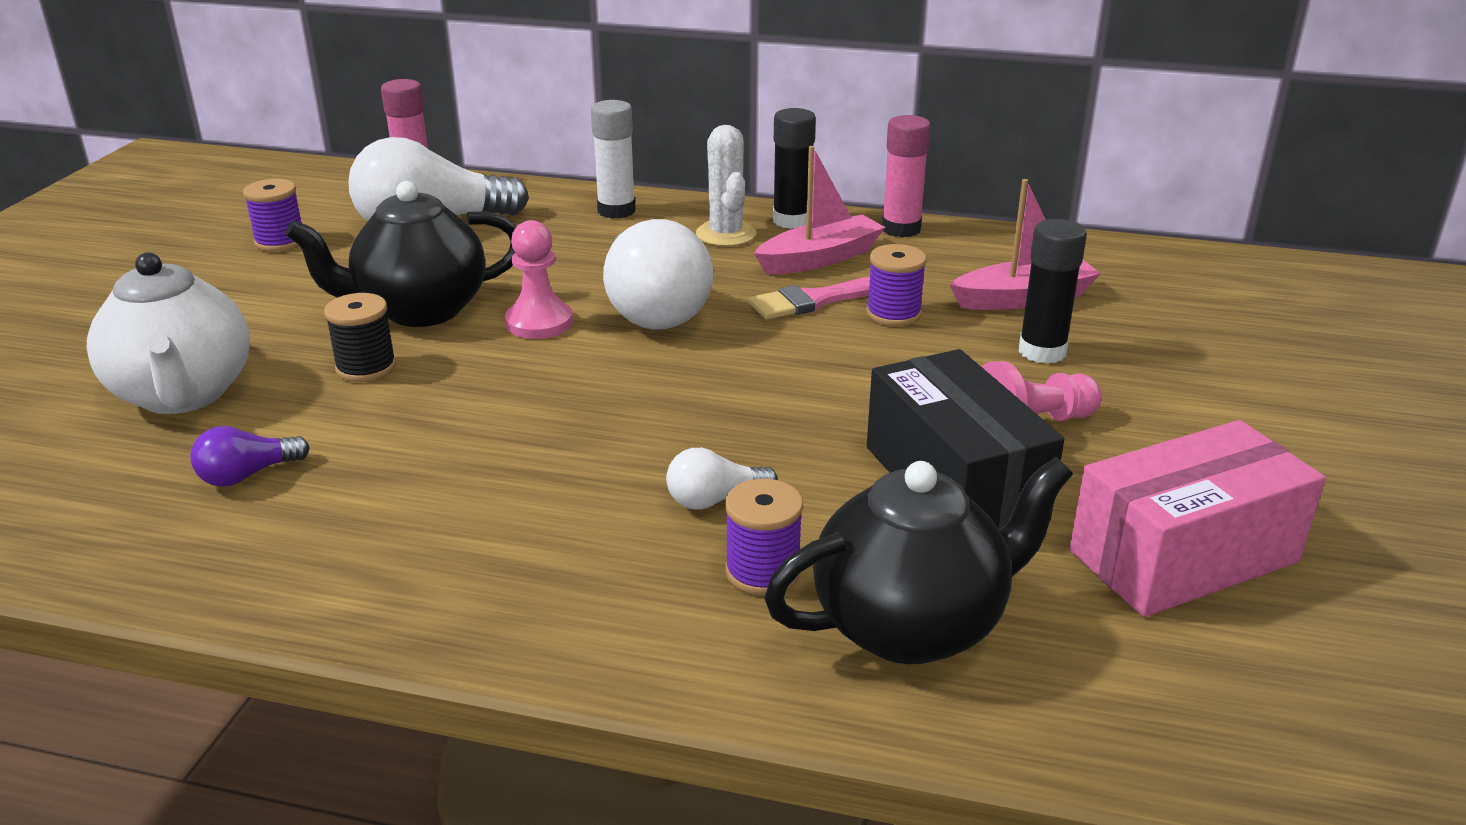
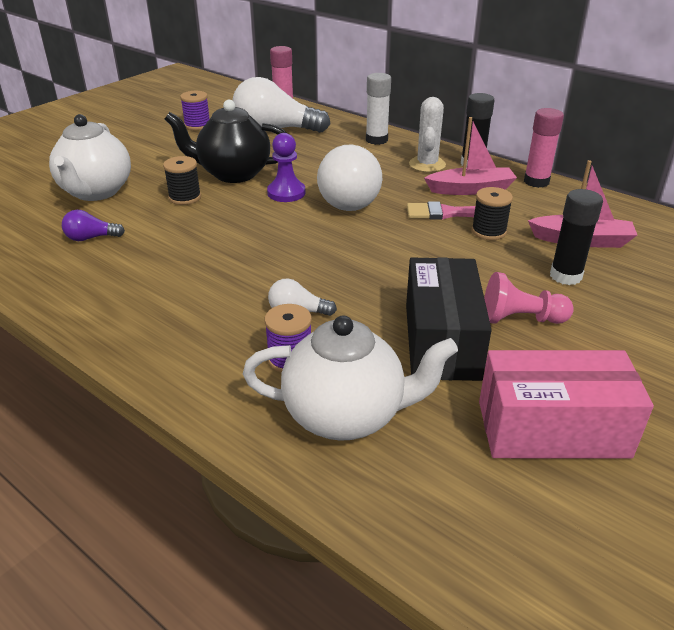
camera: 25 degrees right, 5 degrees up
(539, 322) = (286, 193): pink pawn -> purple pawn
(893, 314) = (488, 231): purple spool -> black spool
(911, 626) = (346, 416): black teapot -> white teapot

